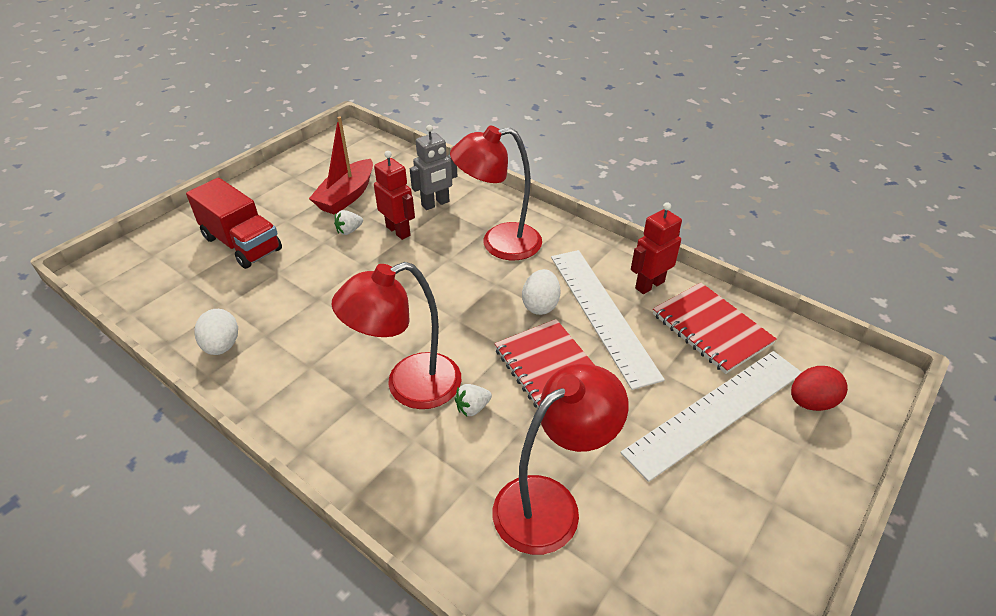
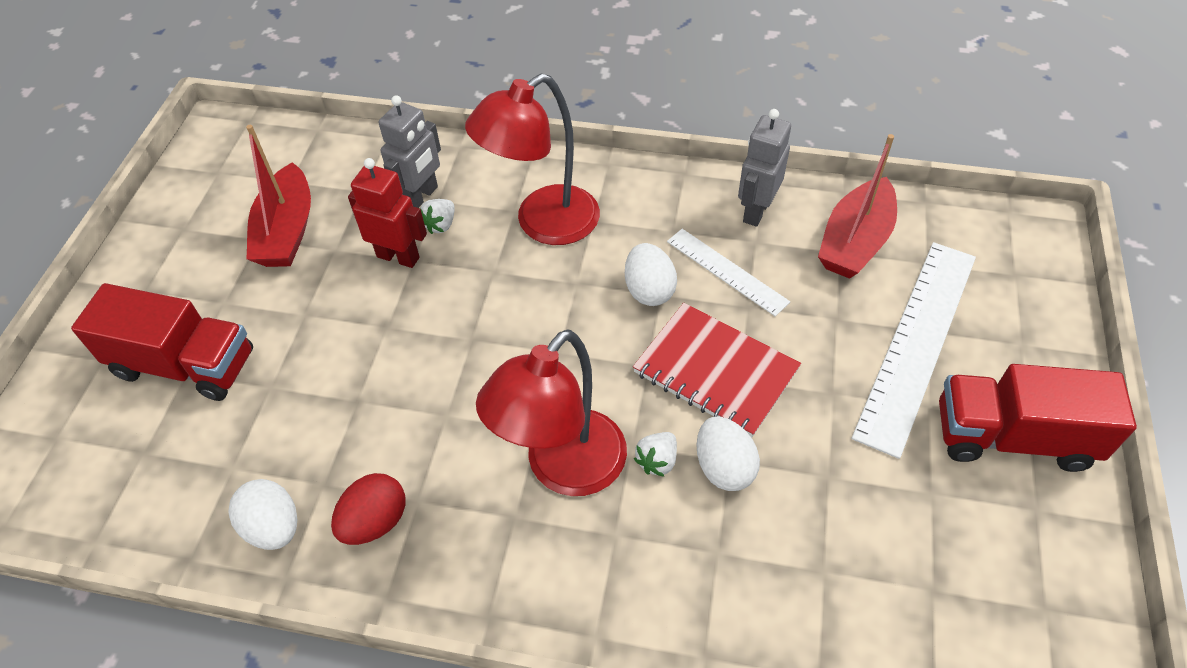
camera: 25 degrees left, 10 degrees up
(349, 231) = (329, 283): white strawberry -> white strawberry (440, 225)
(515, 431) = (724, 467): none -> white egg
(550, 503) = (816, 534): red lamp -> none
(602, 313) = (727, 271): white ruler -> white ruler, size x0.55
(649, 285) = (756, 211): red robot -> grey robot
(711, 329) = (855, 241): red notebook -> red boat
(752, 507) = (1012, 437): none -> red truck
(811, 402) = (1001, 288): red egg -> red egg (375, 522)

